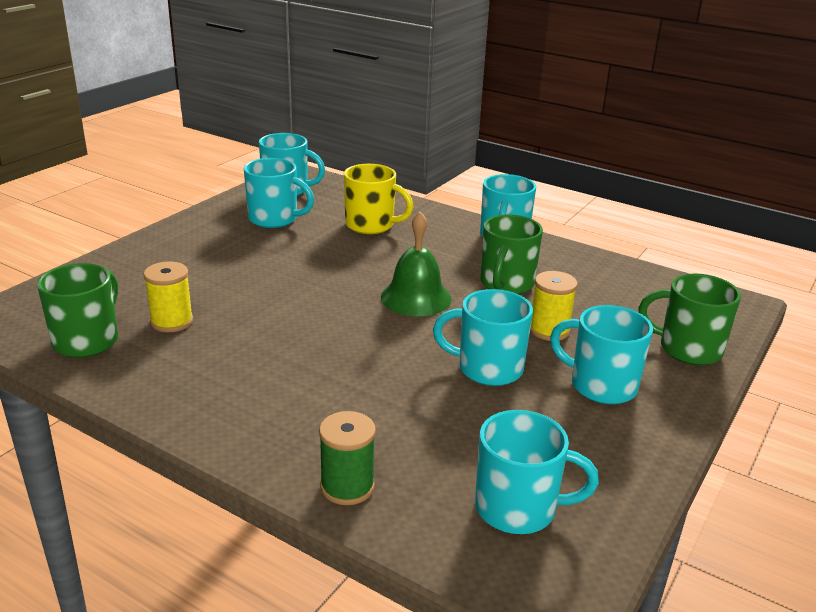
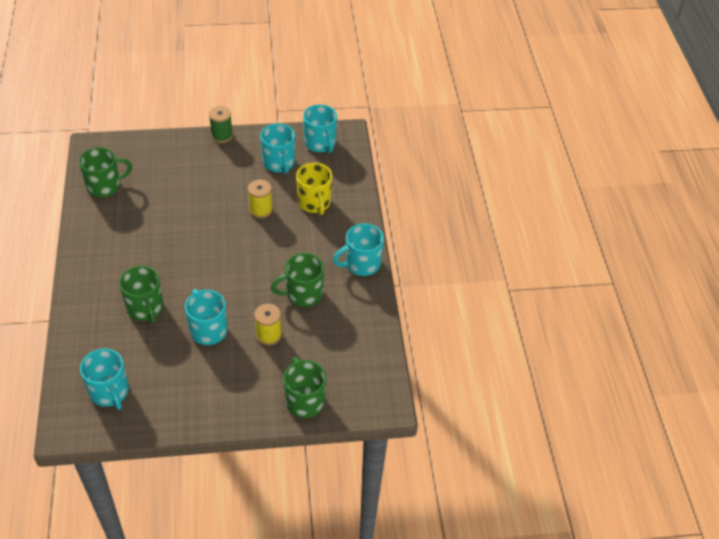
camera: 50 degrees right, 20 degrees up
(172, 322) = (144, 200): yellow spool -> yellow spool (261, 210)
(347, 487) = (79, 331): green spool -> green spool (222, 135)
(381, 403) = (145, 308): none -> green mug
(416, 298) = (250, 267): green bell -> none
(601, 385) = (232, 379): turquoise mug -> none

